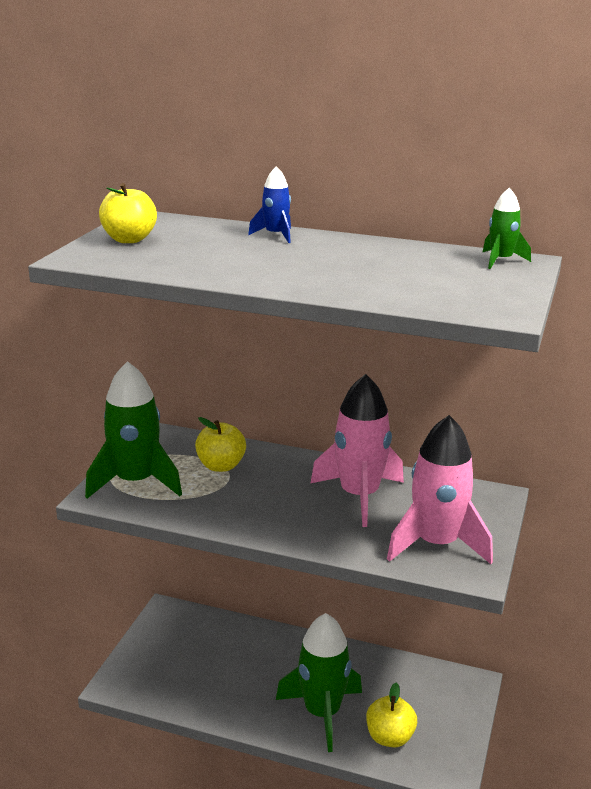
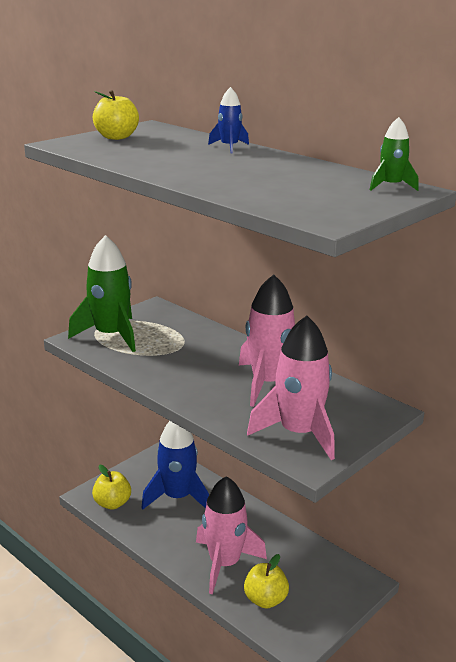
camera: 25 degrees right, 0 degrees up
(220, 654) = (177, 497): none -> blue rocket
(221, 466) = (182, 338): yellow apple -> yellow apple (112, 503)
(322, 713) = (224, 563): green rocket -> pink rocket

